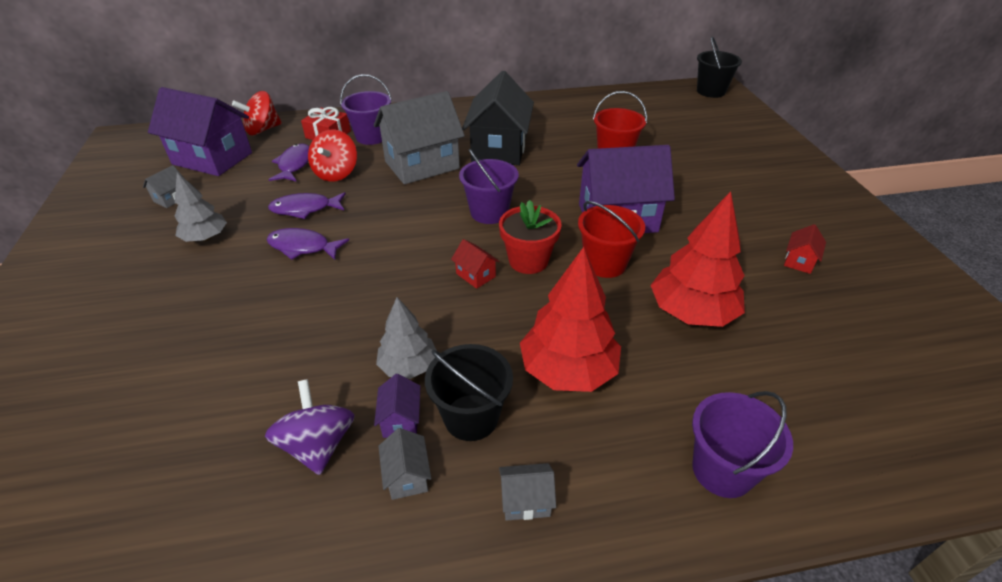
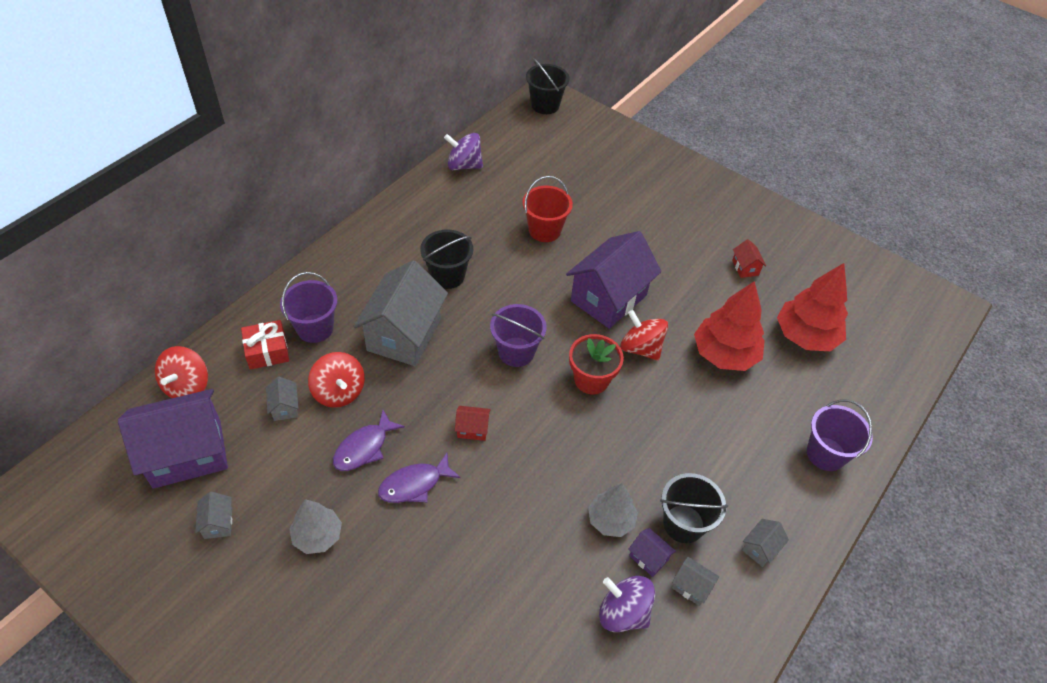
camera: 45 degrees left, 10 degrees up
(294, 164) = (285, 407): purple fish -> grey house
(475, 275) = (571, 417): red house -> red house (472, 429)
(499, 149) = (447, 276): black house -> black bucket
(568, 370) = (701, 450): red tree -> red tree (805, 336)
(596, 100) = (464, 165): none -> purple spinning top
(605, 264) = (641, 348): red bucket -> red spinning top

